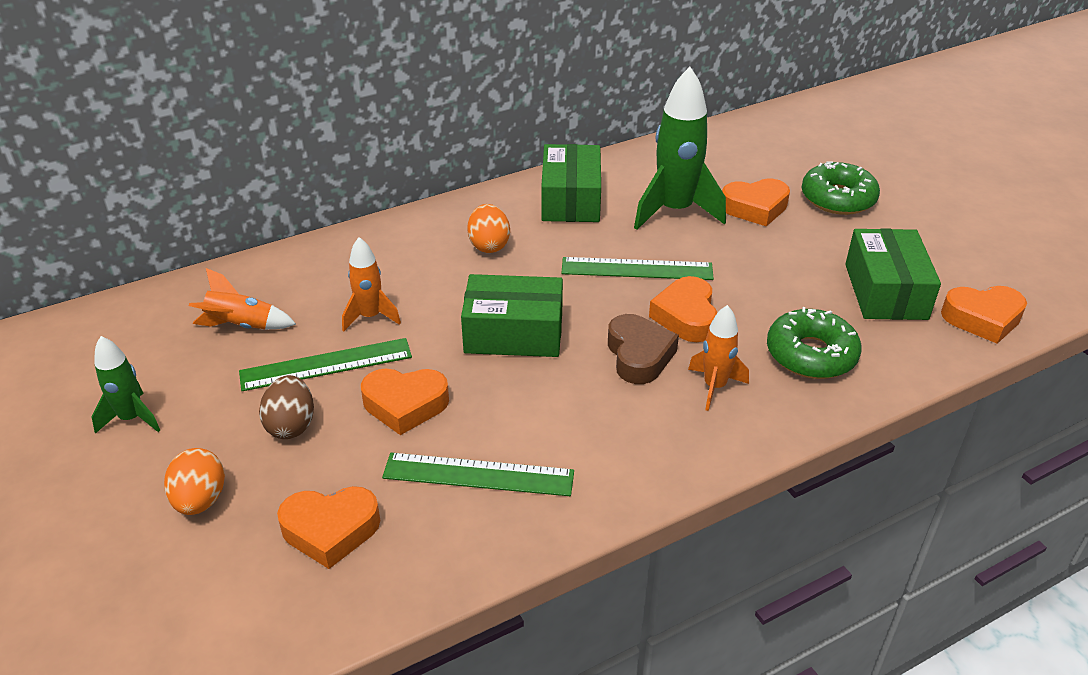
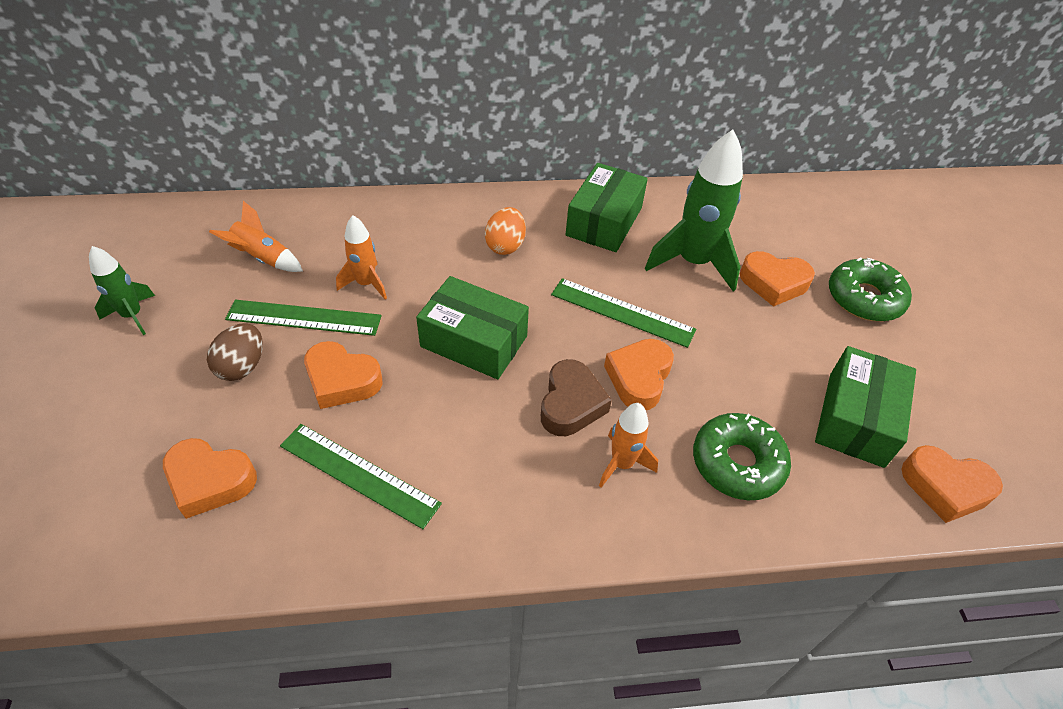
camera: 20 degrees right, 10 degrees up
(200, 500) = (133, 411): orange egg -> none

